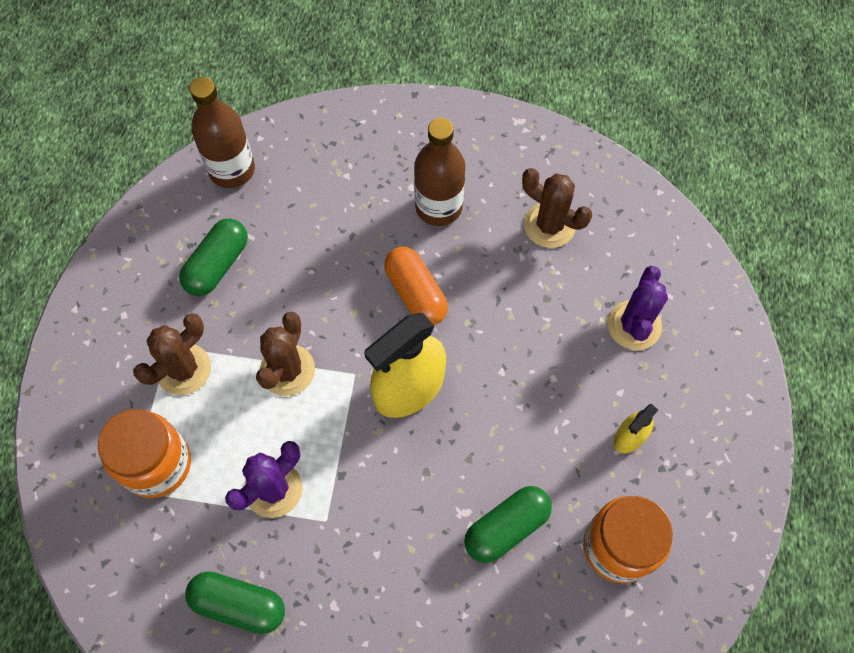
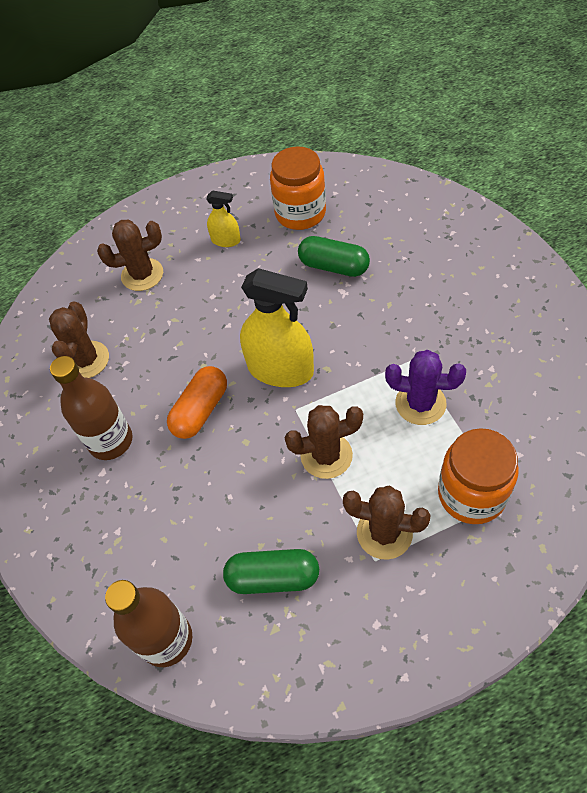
camera: 115 degrees left, 10 degrees down
(239, 604) = (510, 372): green capsule -> none
(634, 325) = (142, 275): purple cactus -> brown cactus

